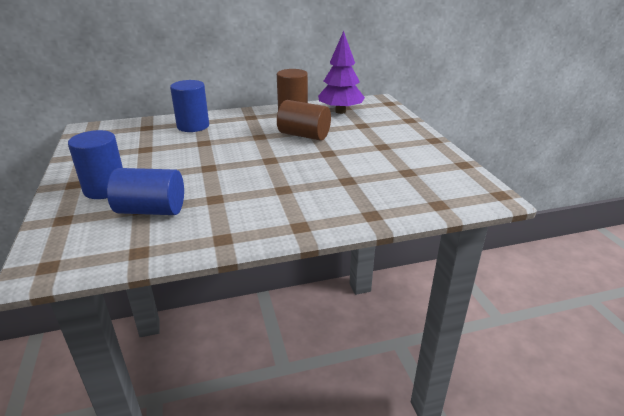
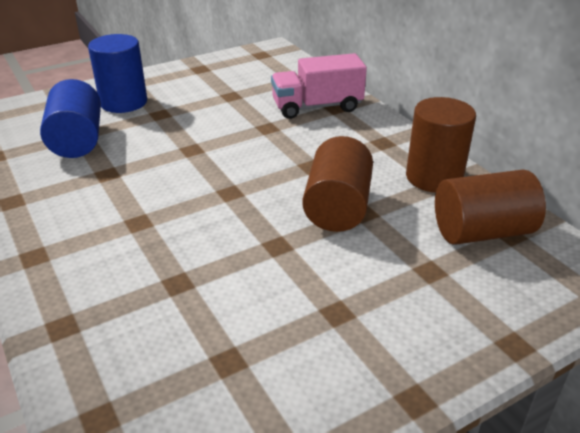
camera: 75 degrees right, 5 degrees up
(193, 126) = (317, 107): blue cylinder -> pink truck
(340, 111) = (482, 231): purple tree -> brown cylinder

